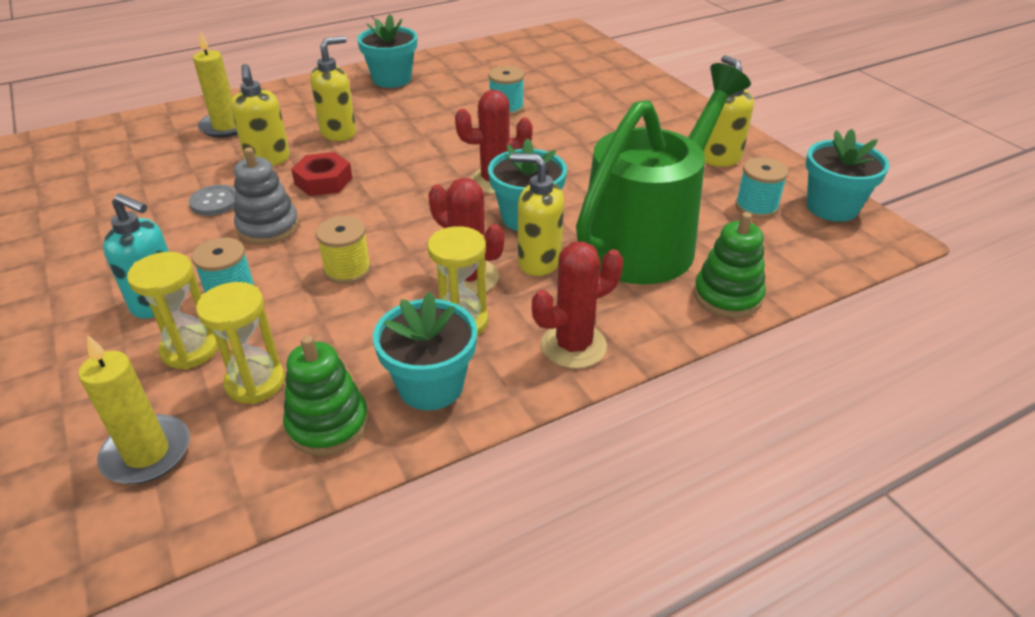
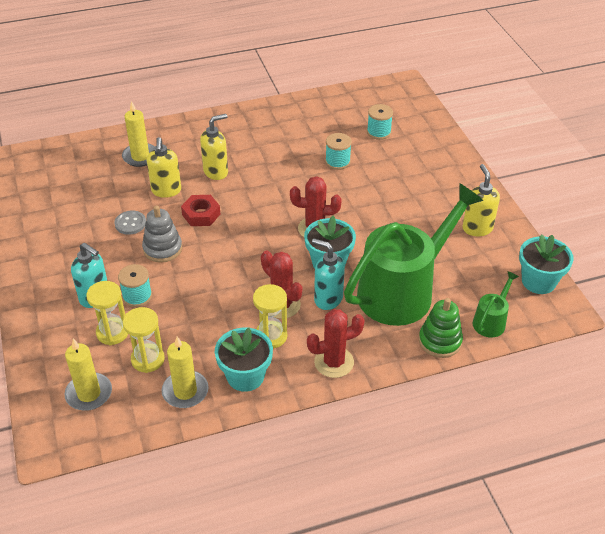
camera: 10 degrees right, 5 degrees up
(328, 424) = (185, 391): green stacking toy -> yellow candle
(347, 270) = (208, 288): yellow spool -> none
(392, 79) = (260, 123): turquoise flower pot -> none
(538, 262) = (328, 299): yellow soap dispenser -> turquoise soap dispenser
(756, 207) = (486, 274): turquoise spool -> turquoise spool (379, 132)
(790, 261) = (491, 321): none -> green watering can

